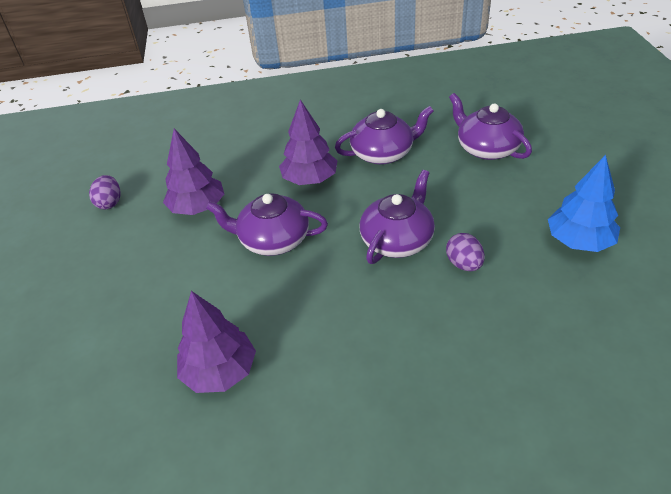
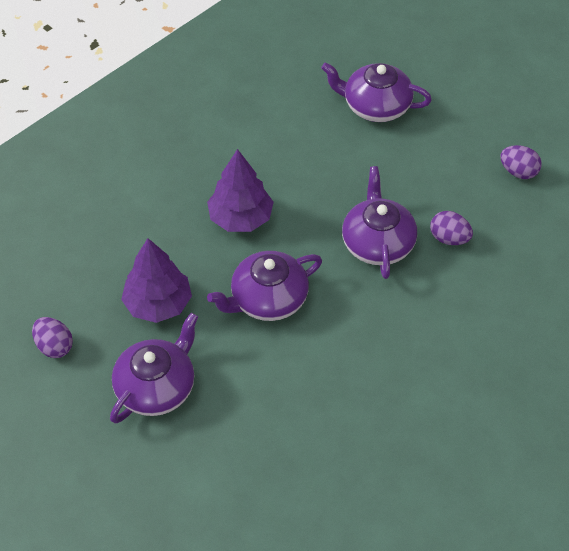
camera: 40 degrees left, 10 degrees up
(220, 371) = (341, 437): purple tree -> none
(383, 153) = (284, 154): purple teapot -> purple teapot (156, 387)
(579, 241) = (518, 172): blue tree -> purple egg

